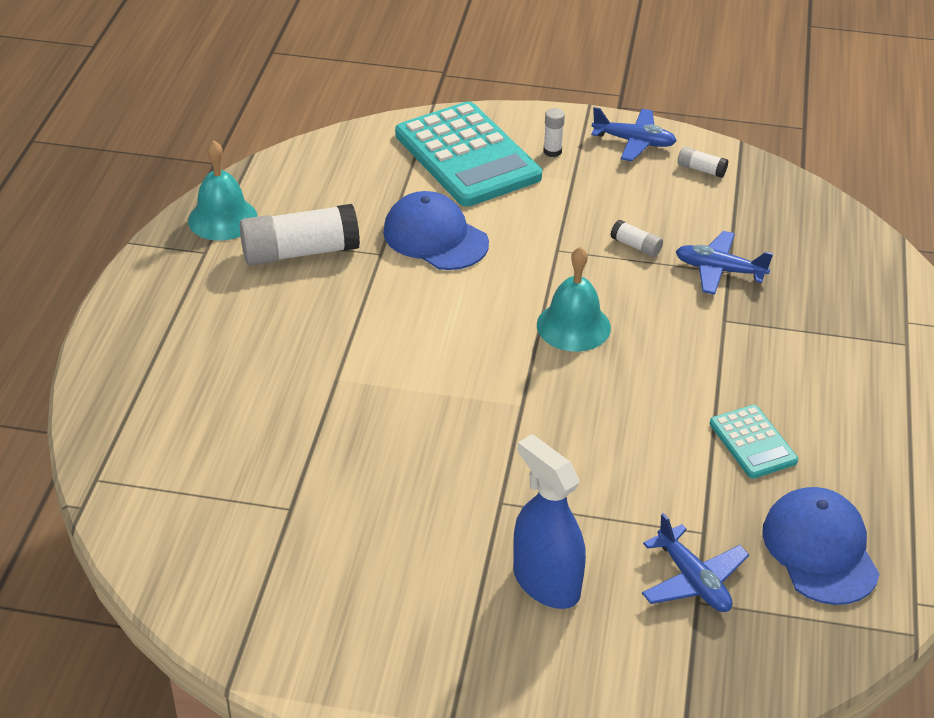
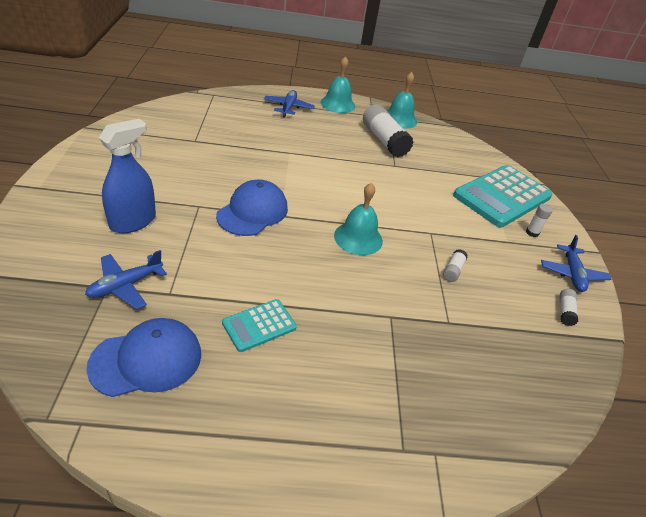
camera: 75 degrees right, 0 degrees up
(156, 292) = (337, 104): none -> turquoise bell
(435, 237) = (418, 184): blue cap -> blue cap (253, 212)
(719, 270) = (447, 316): blue plane -> blue plane (288, 108)

